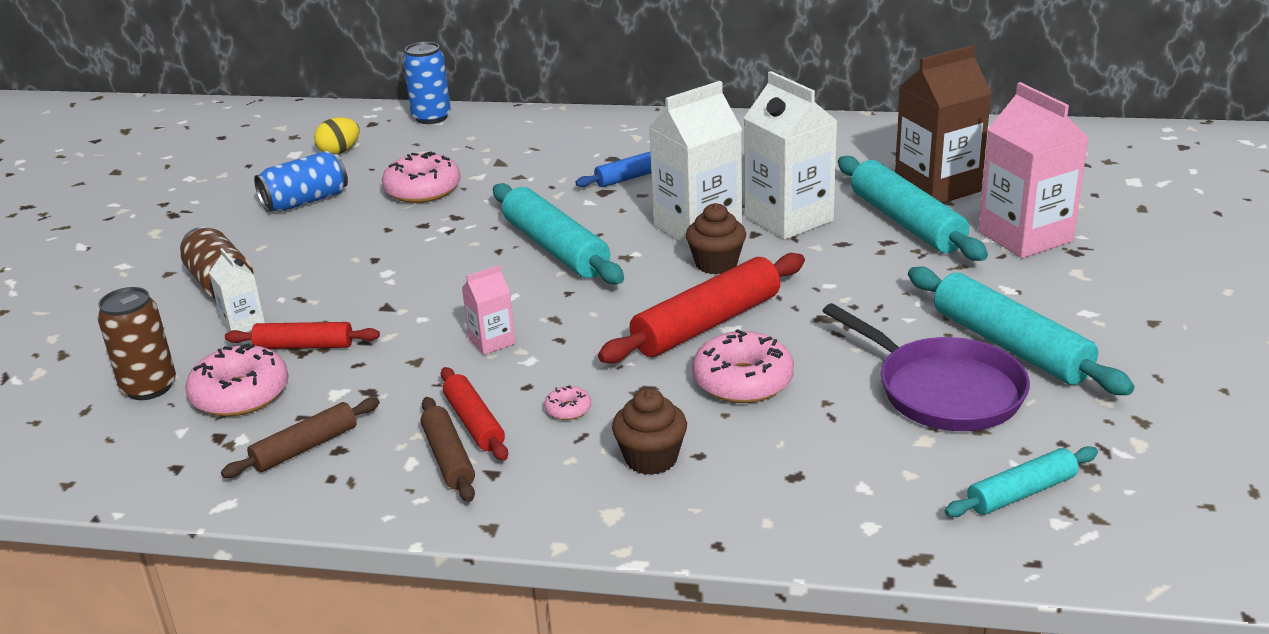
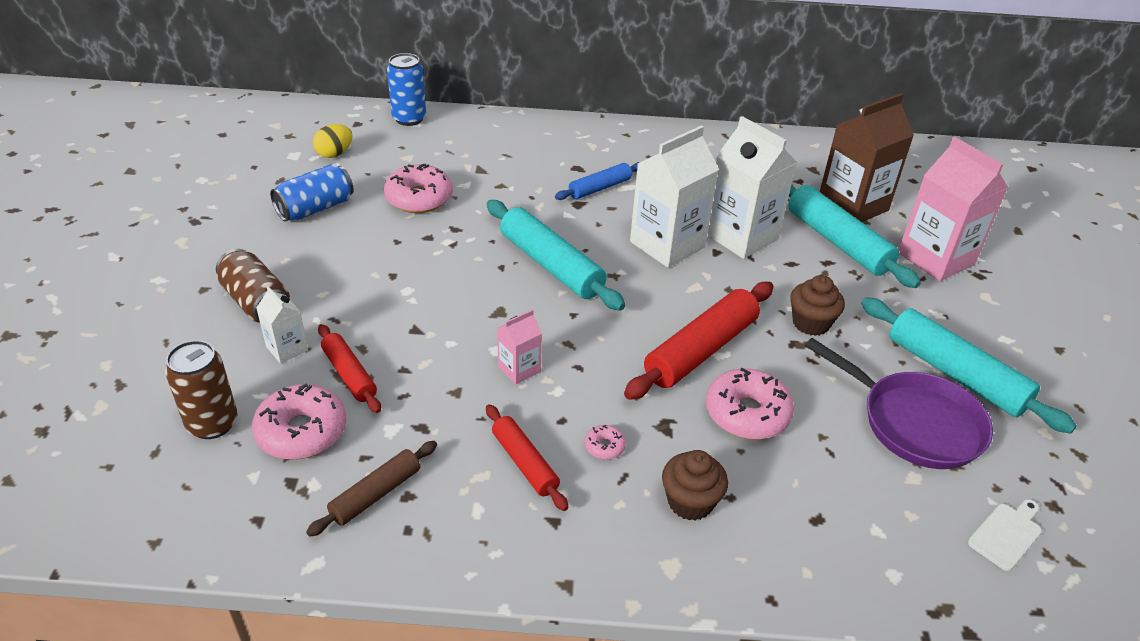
camera: 10 degrees left, 10 degrees up
(304, 346) = (349, 374): red rolling pin -> red rolling pin turned 60 degrees clockwise
(448, 458) = (510, 504): brown rolling pin -> none
(716, 264) = (692, 284): brown cupcake -> brown cupcake (811, 323)
(1021, 493) = (1007, 534): turquoise rolling pin -> white cutting board

